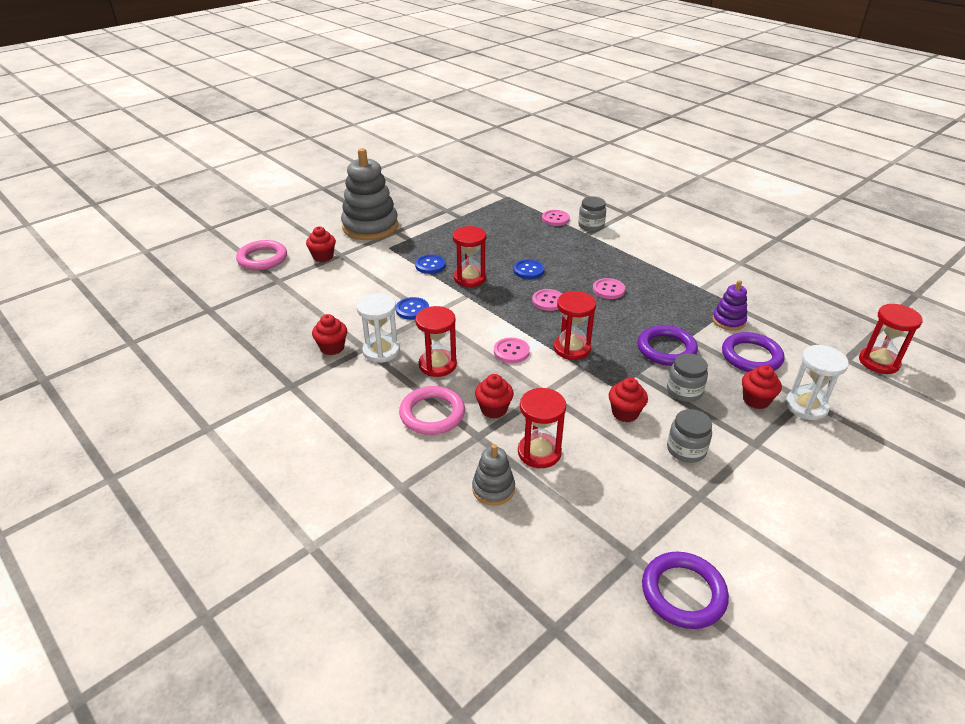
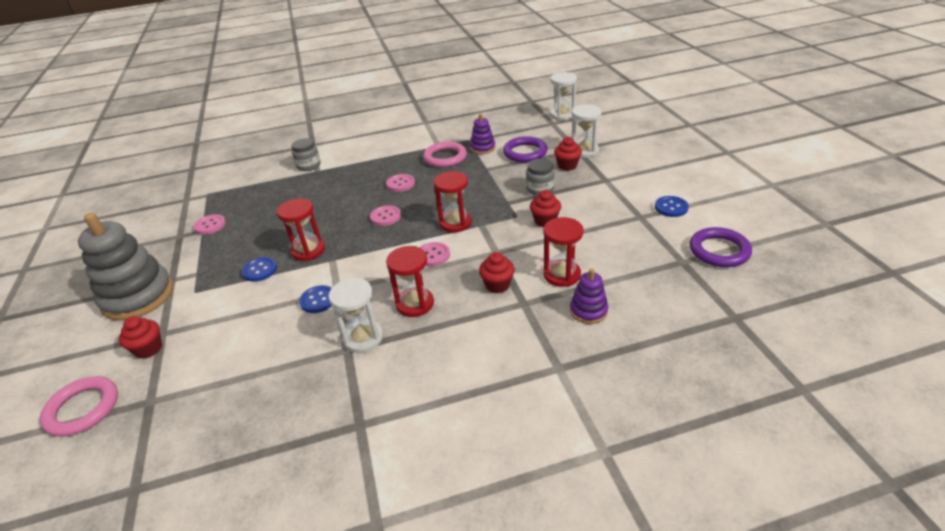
camera: 60 degrees left, 0 degrees up
(332, 348) = (324, 375): red cupcake -> none
(432, 414) = (478, 324): pink ring -> pink ring (445, 157)
(493, 489) = (588, 311): grey stacking toy -> purple stacking toy
(528, 270) = (333, 214): blue button -> blue button (671, 207)
(555, 219) = (276, 179): pink button -> pink button (210, 225)
(666, 349) = (491, 181): purple ring -> none
(686, 450) = (596, 207): grey jar -> none
(878, 362) = (562, 115): red hourglass -> white hourglass

